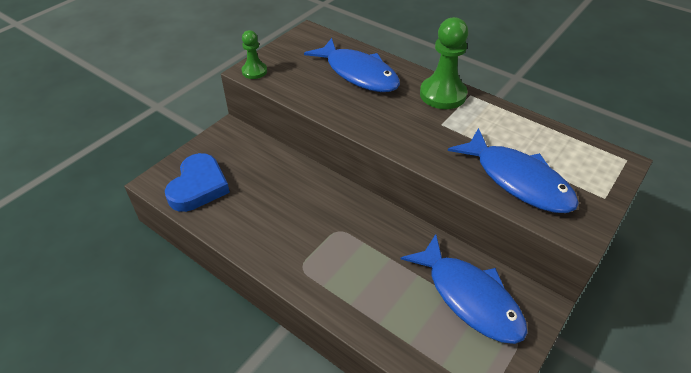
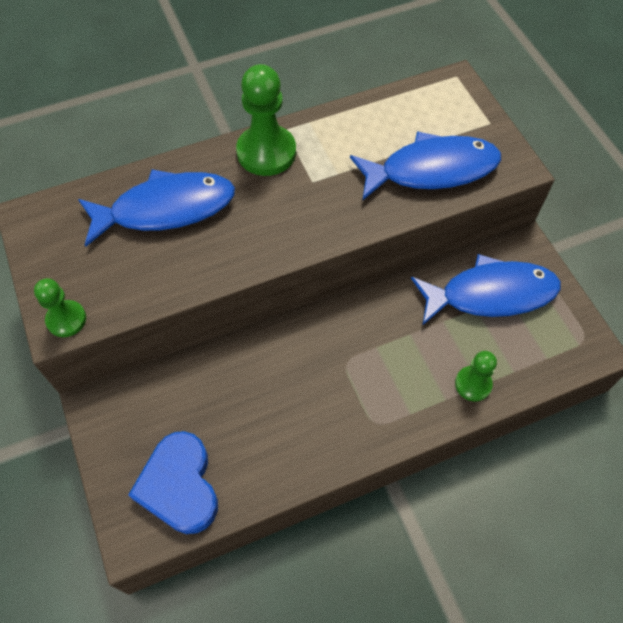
camera: 60 degrees left, 15 degrees up
(198, 186) = (179, 486): blue heart -> blue heart turned 150 degrees counterclockwise
(376, 317) = (473, 384): none -> green pawn

